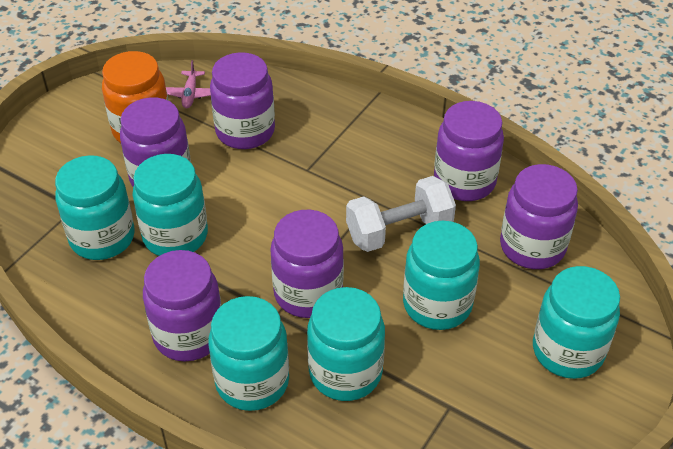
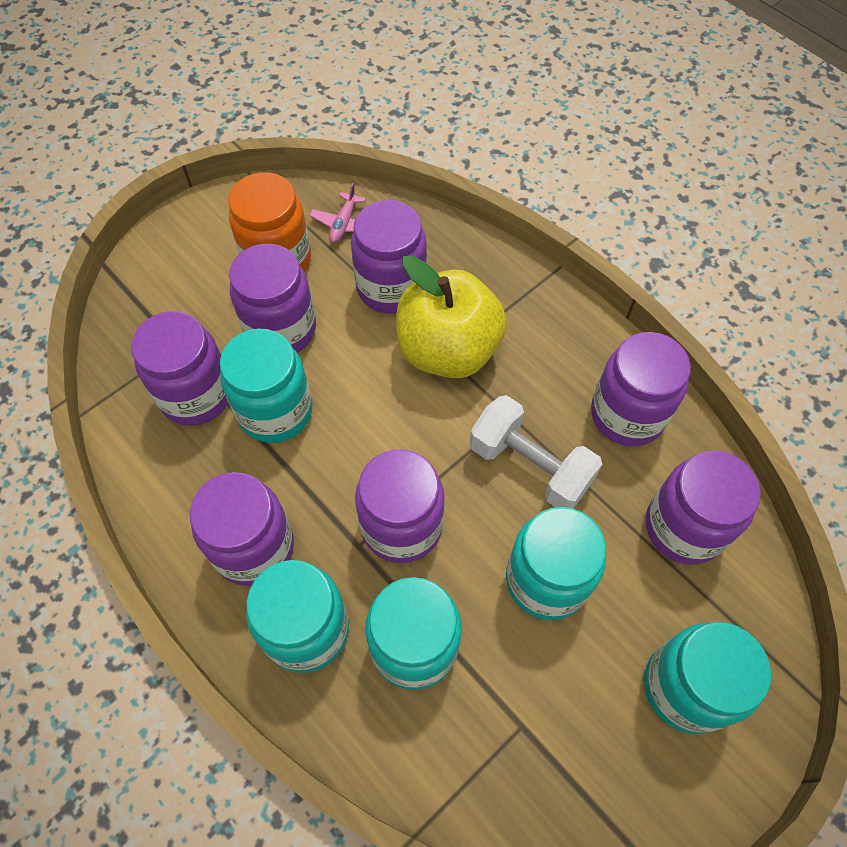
camera: 15 degrees right, 15 degrees up
(102, 238) = (196, 395): turquoise jar -> purple jar
(306, 165) = (448, 350): none -> yellow apple
(399, 231) = (530, 466): white dumbbell -> white dumbbell turned 45 degrees clockwise

